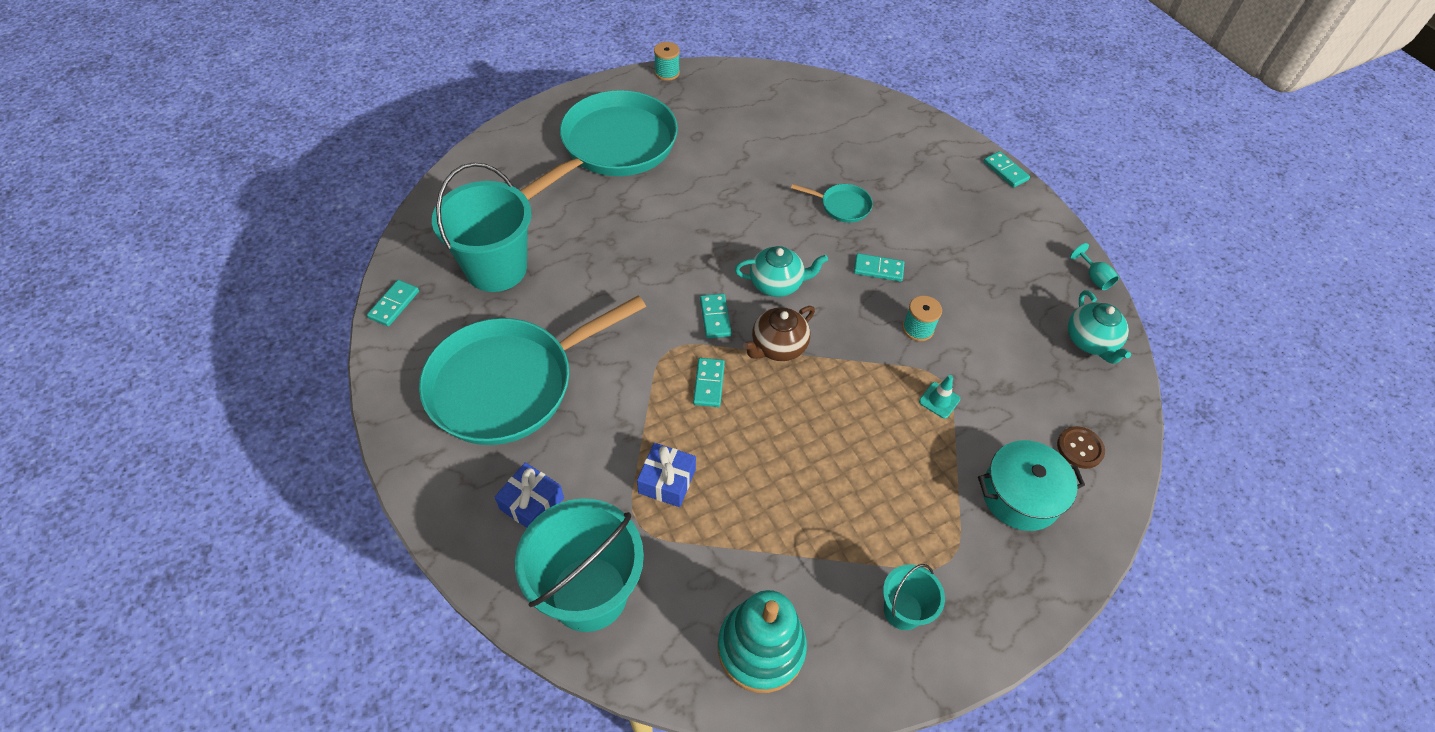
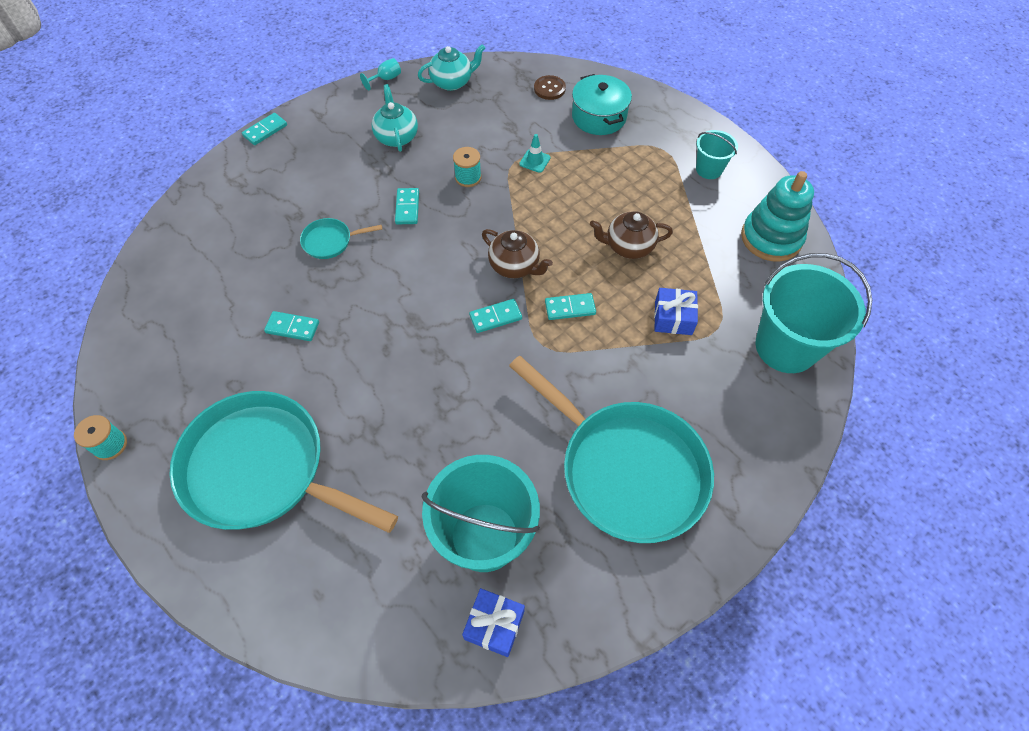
camera: 100 degrees left, 5 degrees up
(394, 304) = (566, 632): turquoise domino -> turquoise domino (292, 327)
(532, 503) = (734, 409): blue gift -> blue gift (494, 625)
(777, 284) = (443, 277): turquoise teapot -> turquoise teapot (396, 137)
(782, 465) = (628, 246): none -> brown teapot
(842, 206) = (330, 241): turquoise pan -> turquoise pan turned 105 degrees counterclockwise

